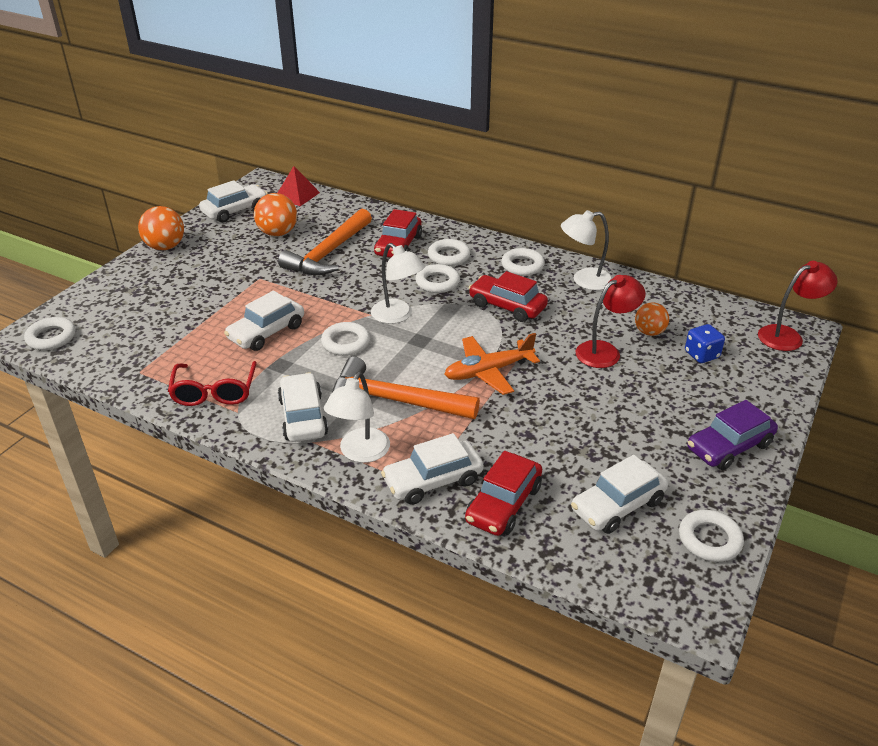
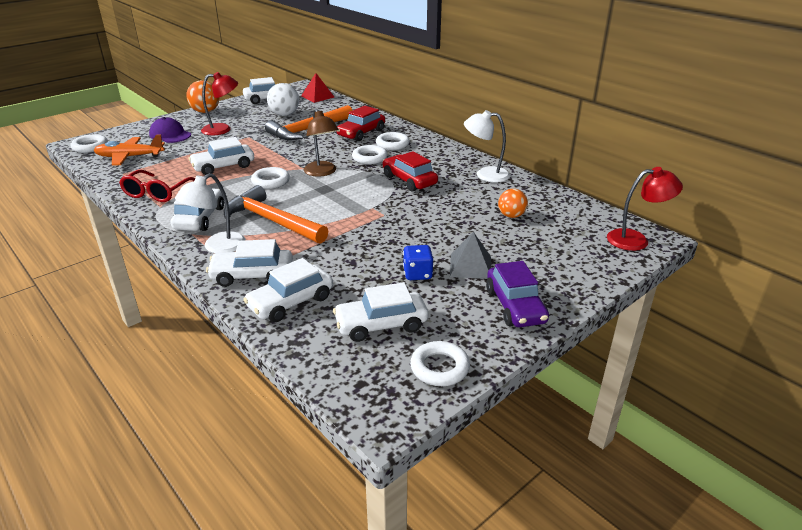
camera: 20 degrees right, 5 degrees down
(149, 295) = (170, 135): none -> purple cap
(278, 233) = (284, 114): orange ball -> white ball
(397, 316) = (322, 172): white lamp -> brown lamp
(488, 371) = (357, 217): orange plane -> orange plane (129, 157)
(504, 504) = (291, 302): red car -> white car
(522, 266) = (444, 158): white ring -> none
(605, 351) = (462, 221): red lamp -> red lamp (223, 129)
(654, 408) = (470, 266): none -> grey pyramid
(701, 355) = (544, 238): blue dice -> blue dice (417, 274)
(729, 447) = (515, 306): purple car -> purple car turned 90 degrees counterclockwise

